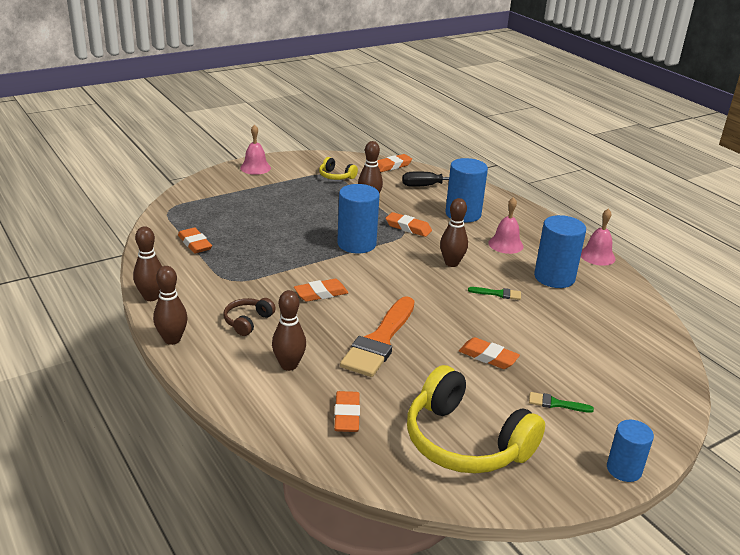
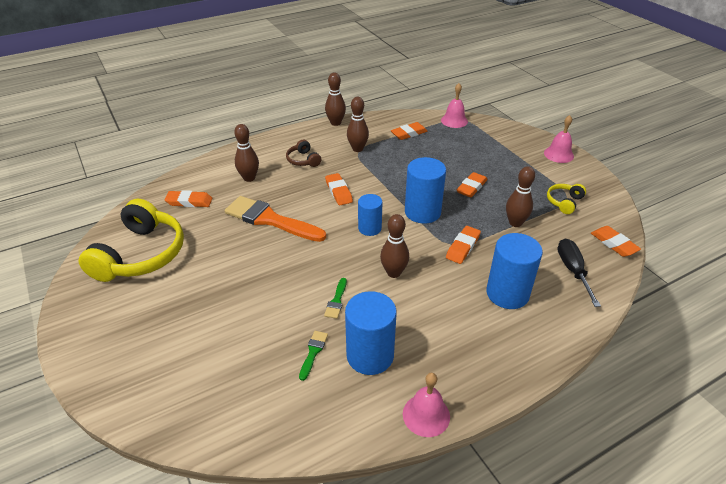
camera: 95 degrees right, 10 degrees up
(172, 339) = (286, 134): brown bowling pin -> brown bowling pin (357, 149)
(247, 321) = (303, 160): brown headphones -> brown headphones turned 150 degrees counterclockwise
(465, 442) = (141, 255): yellow headphones -> yellow headphones turned 150 degrees clockwise
(488, 357) = (236, 280): orange eraser -> orange eraser (471, 187)
(505, 244) = (441, 322): pink bell -> pink bell (454, 120)
(556, 404) = (163, 314): green brush -> green brush (313, 352)
(624, 469) = (71, 343): blue cylinder -> blue cylinder (369, 228)

